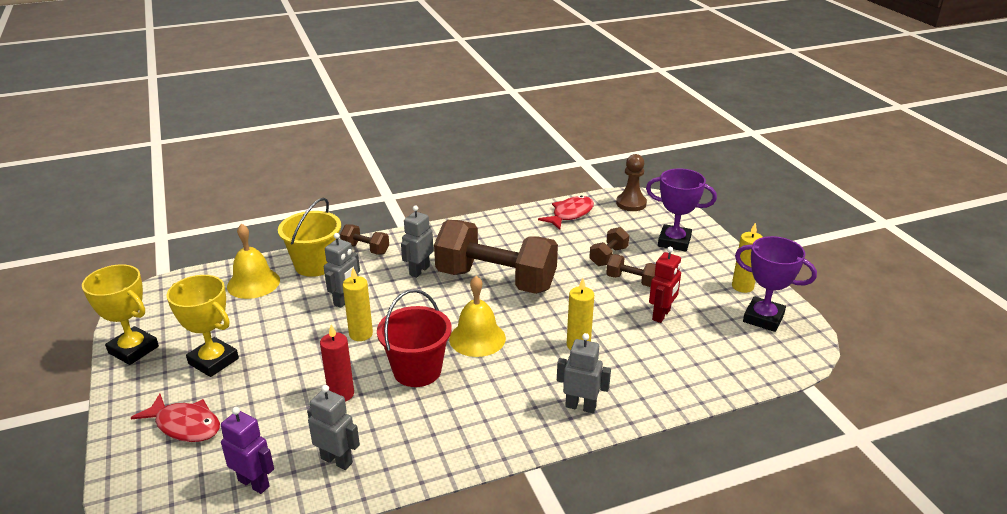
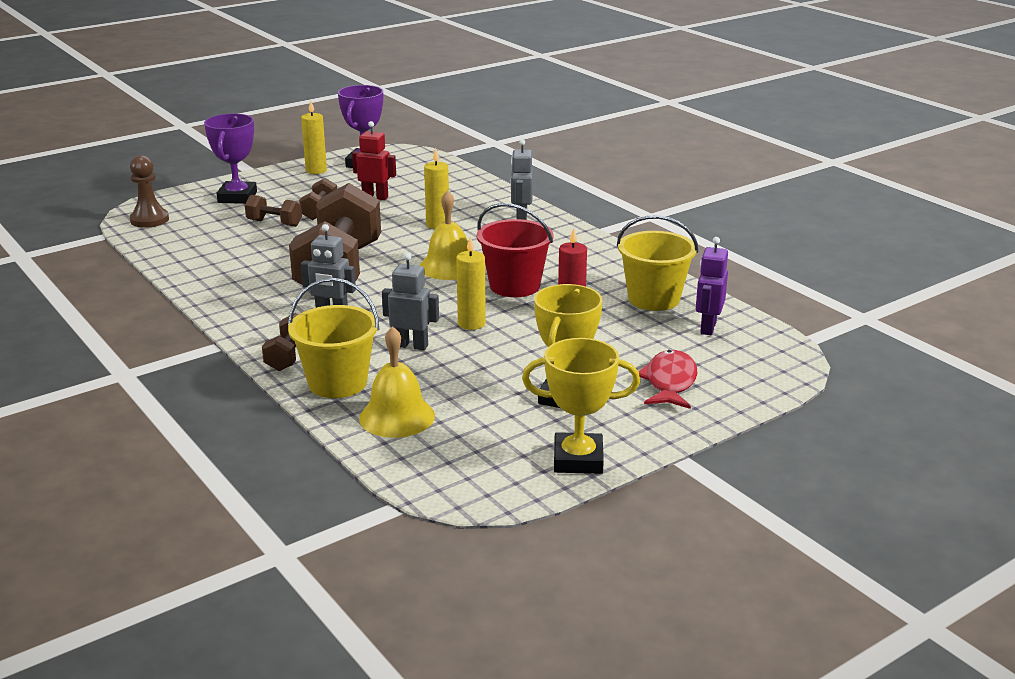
camera: 105 degrees left, 5 degrees down
(133, 350) = (578, 460): yellow trophy -> yellow trophy turned 75 degrees clockwise
(337, 460) = (653, 299): grey robot -> yellow bucket
(570, 214) = (179, 248): red fish -> none

